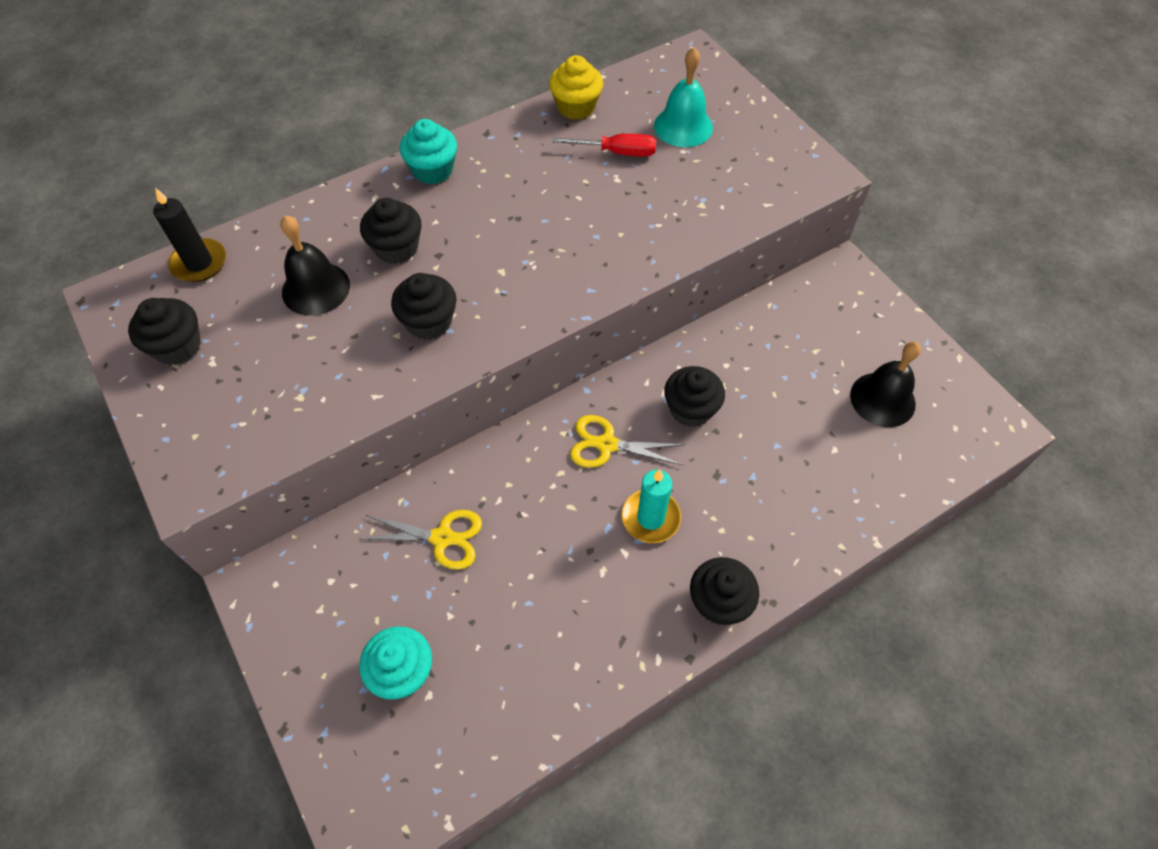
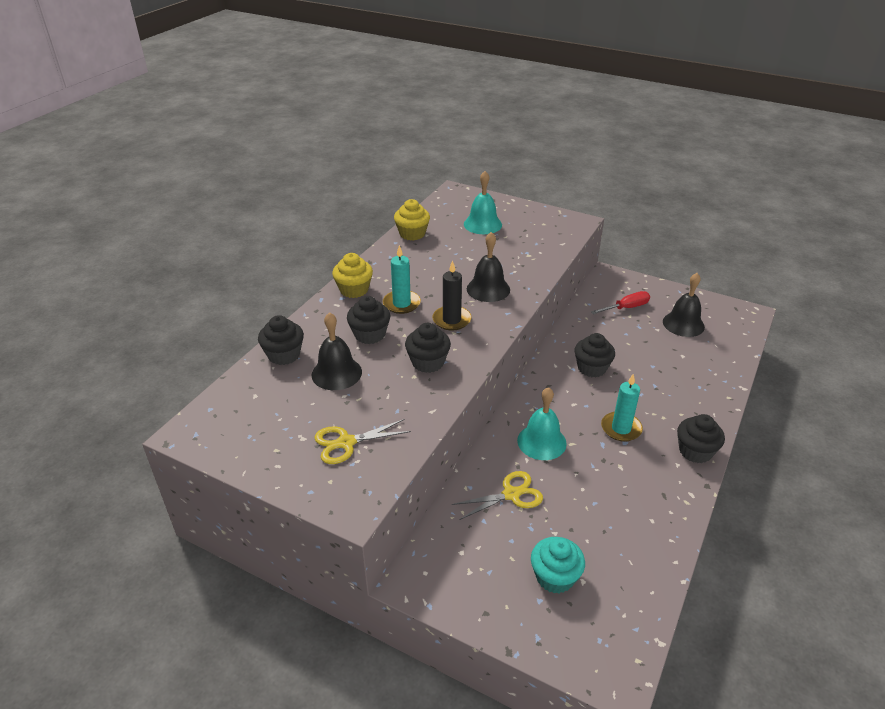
camera: 30 degrees left, 20 degrees down
(177, 346) = (268, 439): black cupcake -> black cupcake (284, 355)
(199, 263) = (239, 390): black candle -> black candle (451, 320)
(433, 170) = (354, 290): turquoise cupcake -> yellow cupcake
(471, 217) = (401, 304): none -> turquoise candle
(536, 485) = (541, 442): none -> turquoise bell
(598, 240) = (488, 289): none -> black bell
(607, 444) = (562, 404): yellow scissors -> yellow scissors (346, 443)
(617, 152) = (458, 247): red screwdriver -> red screwdriver (626, 308)

